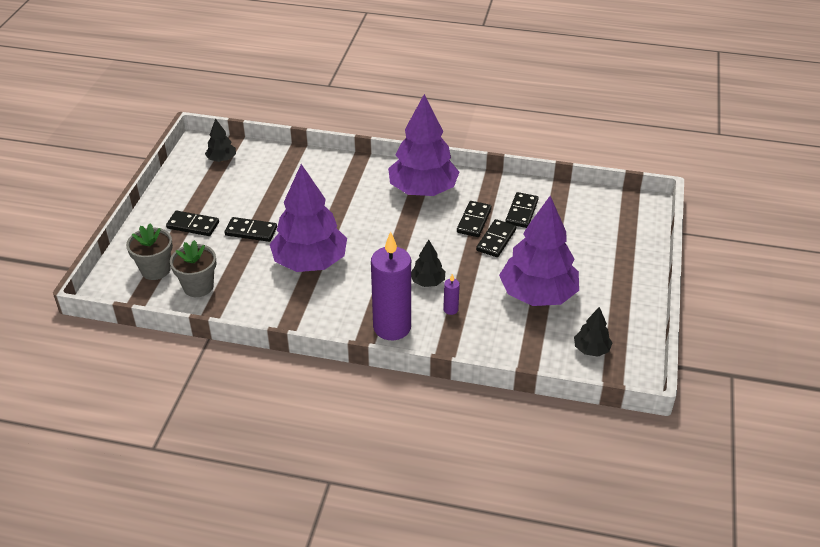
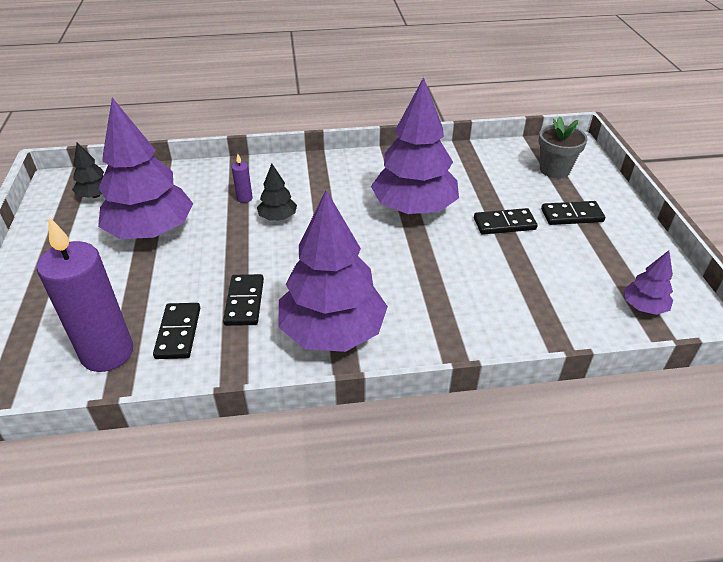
camera: 160 degrees right, 0 degrees up
(198, 287) = (500, 165): grey flower pot -> none
(222, 159) = (643, 307): black tree -> purple tree
(392, 327) = (296, 173): purple candle -> purple candle (107, 353)
(496, 240) = (209, 282): black domino -> none

